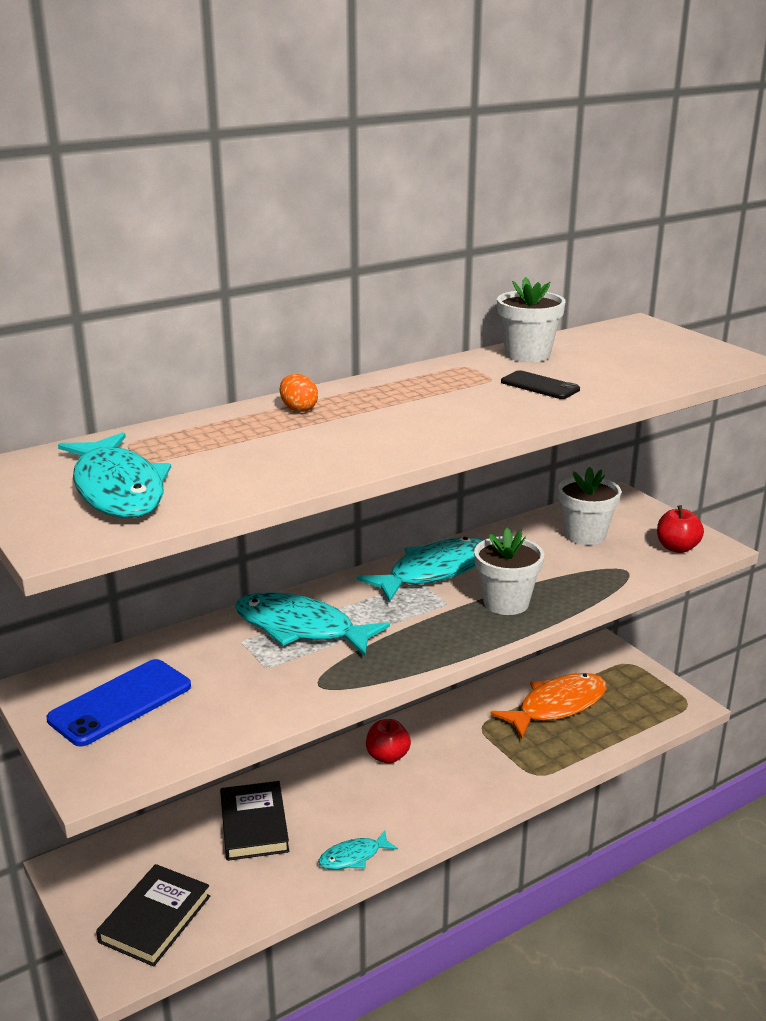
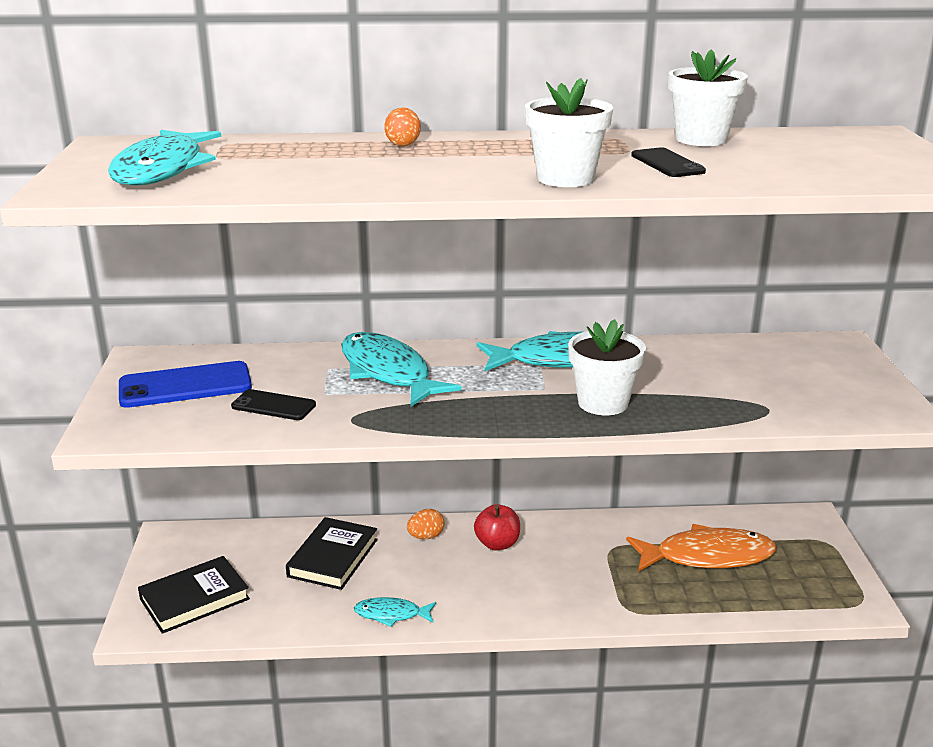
camera: 30 degrees right, 0 degrees up
(233, 695) = (273, 406): none -> black phone
(321, 772) = (426, 536): none -> orange egg
(585, 535) = (759, 367): white flower pot -> white flower pot (565, 178)
(677, 548) = (855, 403): red apple -> none

